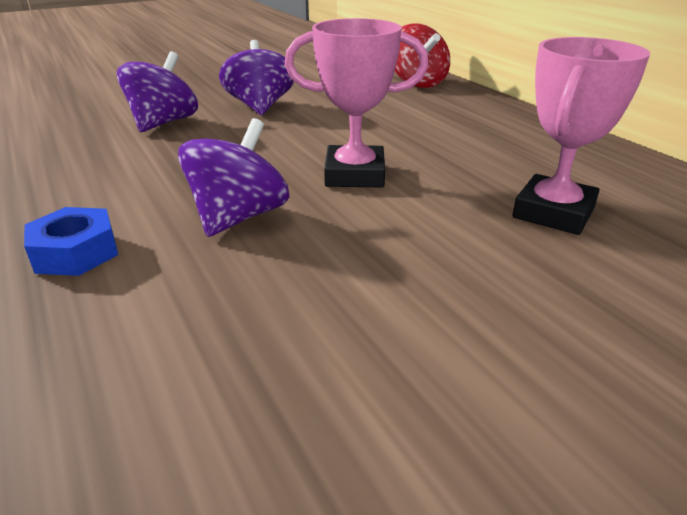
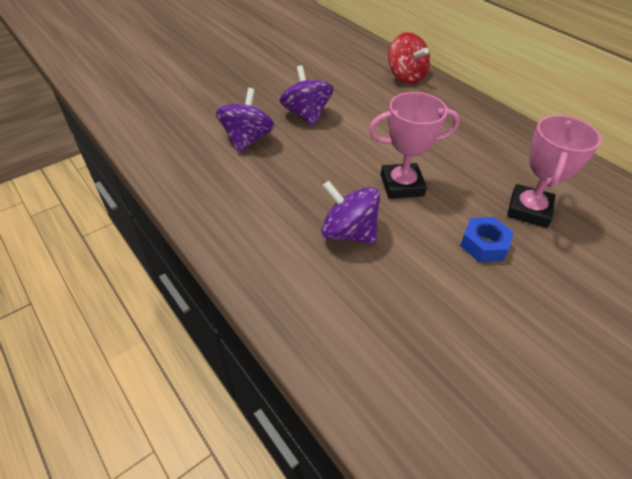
camera: 10 degrees left, 15 degrees up
(76, 252) = (268, 273): blue nut -> blue nut (484, 244)
(238, 217) = (348, 232): purple spinning top -> purple spinning top turned 75 degrees counterclockwise

